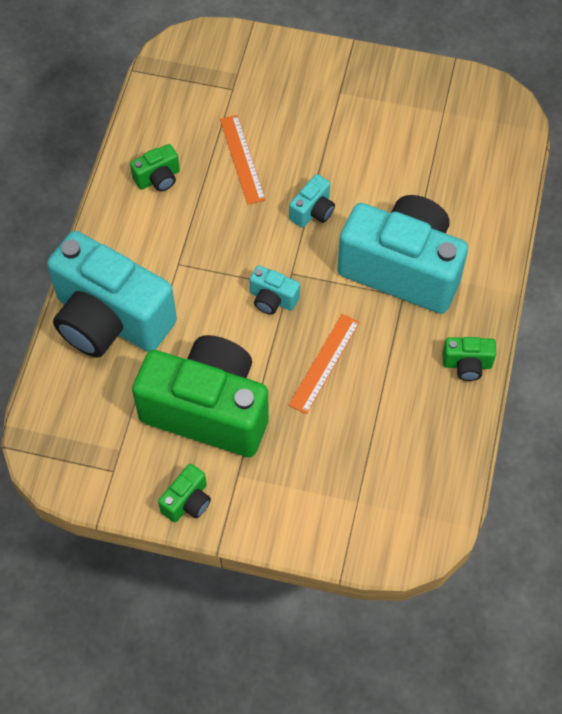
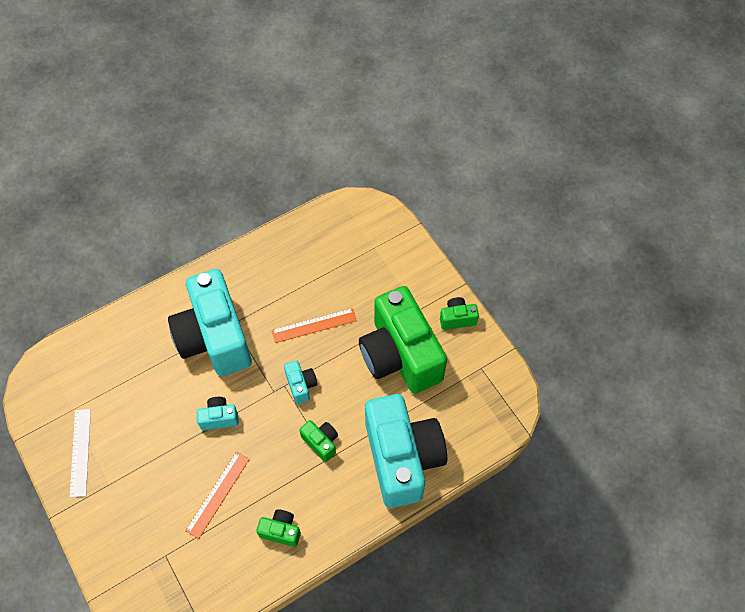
camera: 135 degrees left, 0 degrees up
(393, 93) = (80, 452): none -> white ruler
(467, 364) = (246, 261): green camera -> green camera (321, 442)

